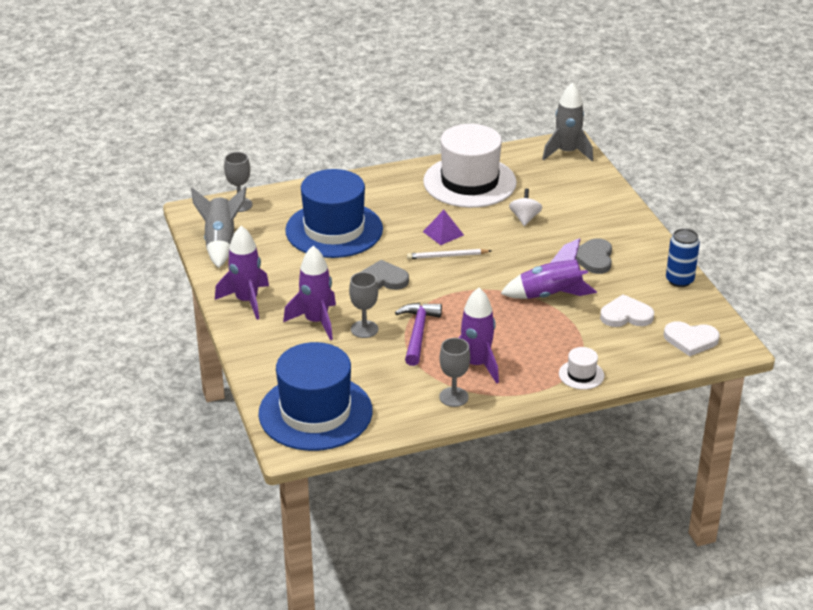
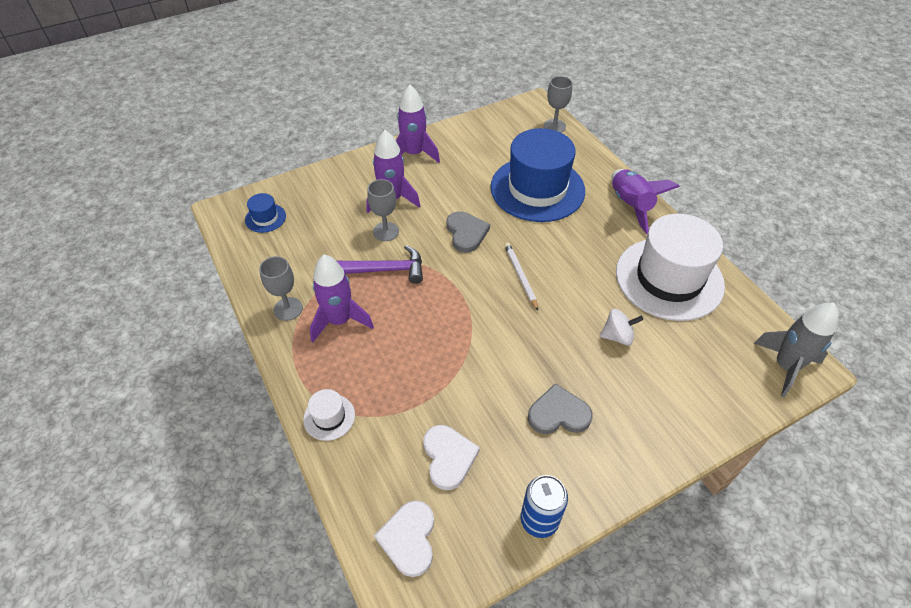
camera: 80 degrees right, 15 degrees up
(221, 243) = (493, 126): grey rocket -> none
(315, 412) = (265, 218): blue hat -> blue hat, size x0.41
(443, 233) = (561, 268): purple pyramid -> none
(550, 295) = (471, 375): purple rocket -> purple rocket (630, 206)

